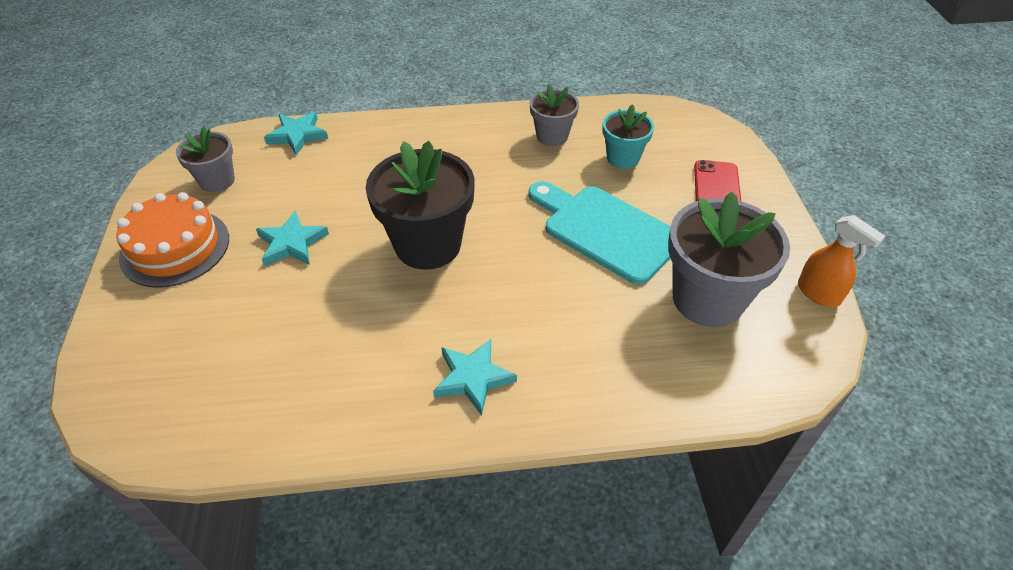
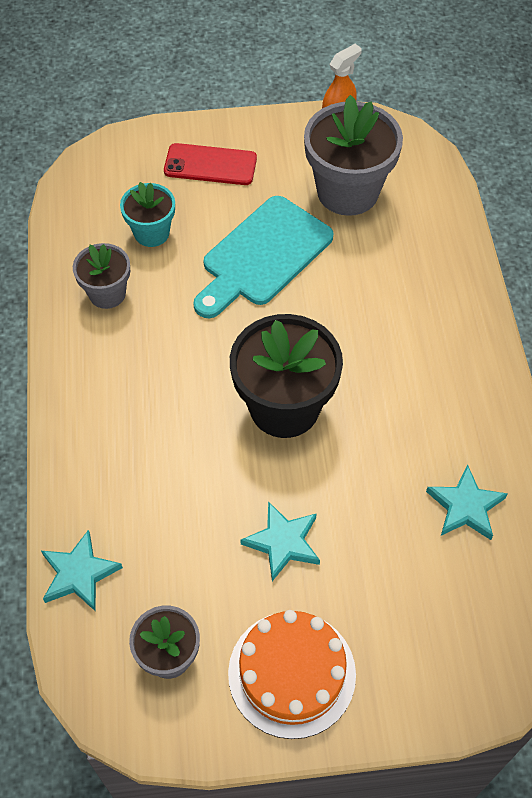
camera: 90 degrees left, 10 degrees up
(473, 378) = (447, 362): turquoise star -> turquoise star (465, 506)

